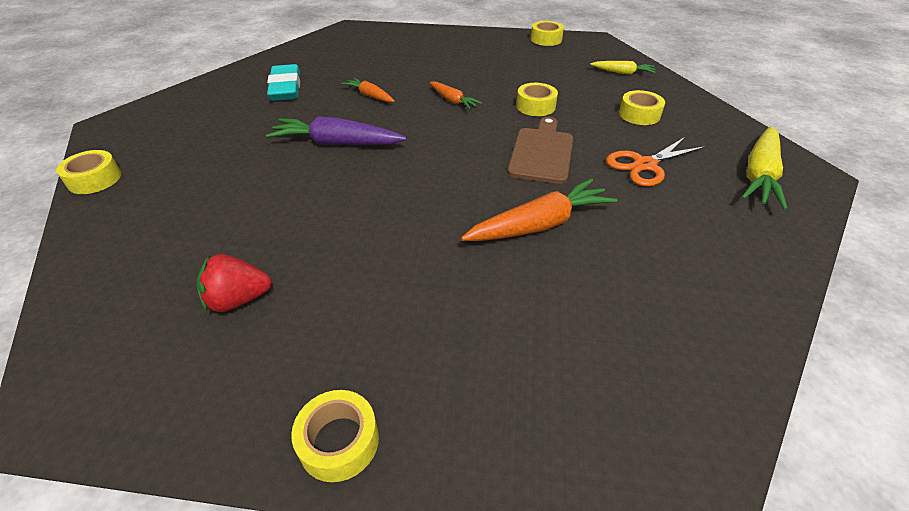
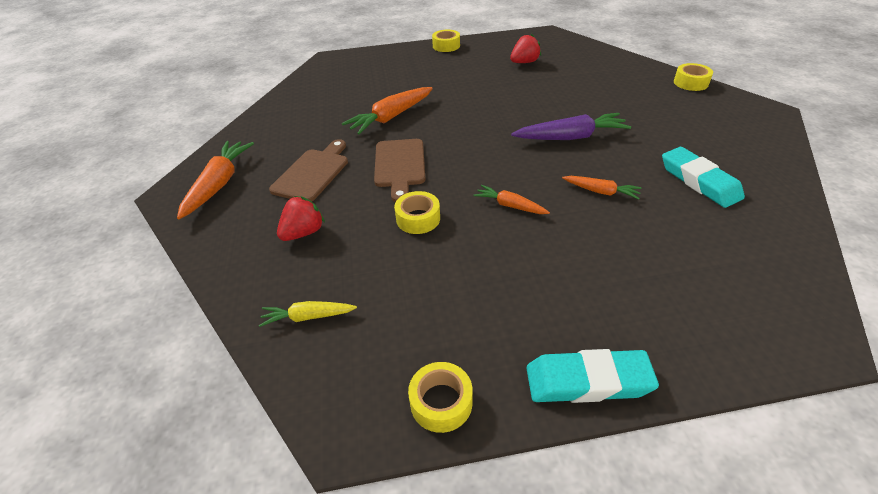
camera: 165 degrees right, 0 degrees up
(471, 34) = (588, 381): none -> turquoise eraser
(639, 114) = (303, 233): yellow tape -> red strawberry
(645, 165) = (312, 173): orange scissors -> brown cutting board
(759, 175) = (219, 184): yellow carrot -> orange carrot

